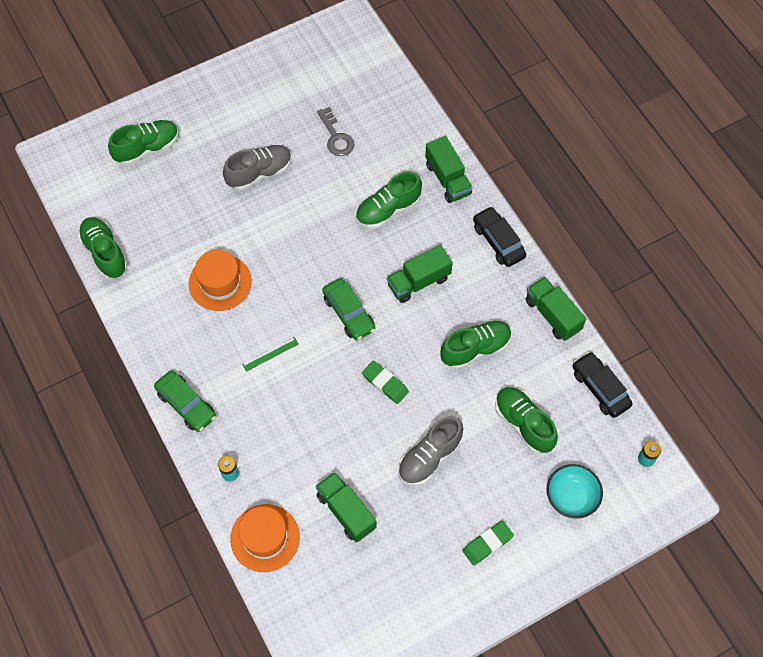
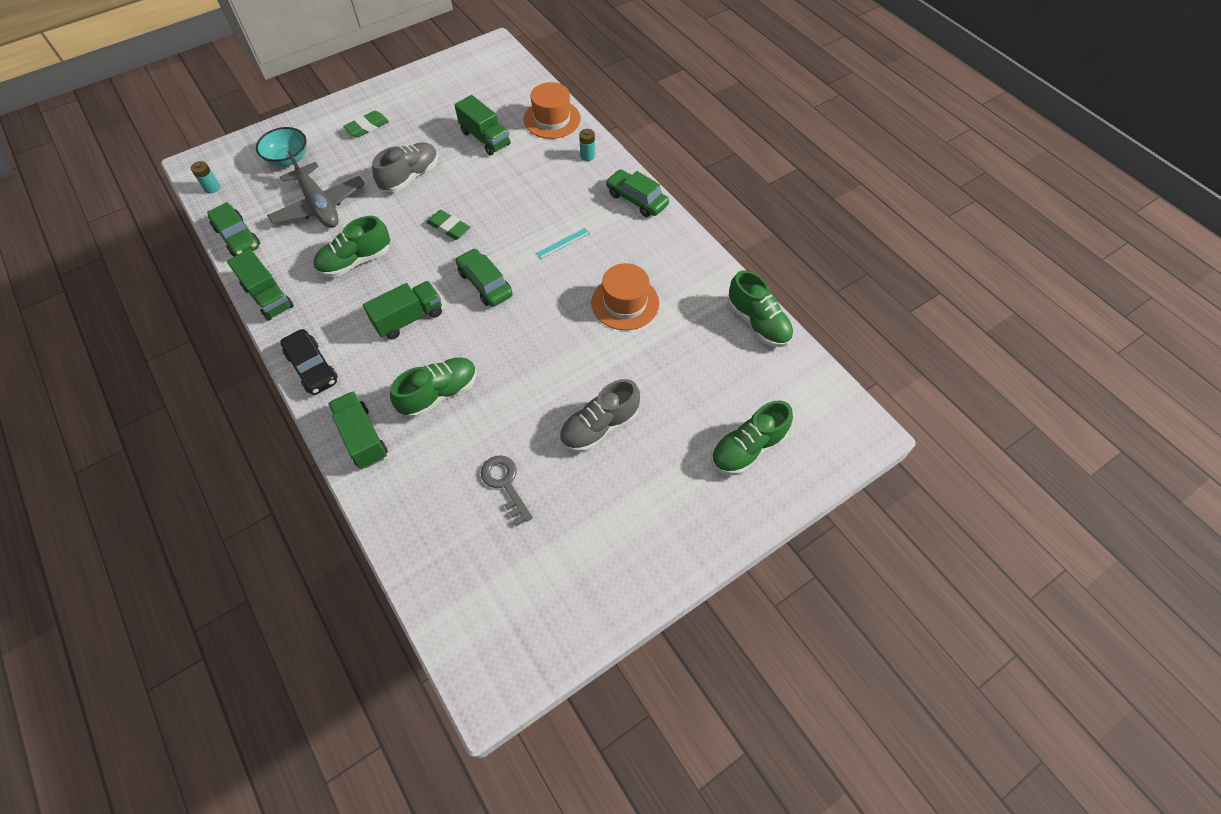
camera: 175 degrees right, 5 degrees down
(270, 354) = (563, 243): green ruler -> turquoise ruler
(523, 424) = (319, 205): green shoe -> grey plane
(600, 388) = (237, 237): black car -> green car

